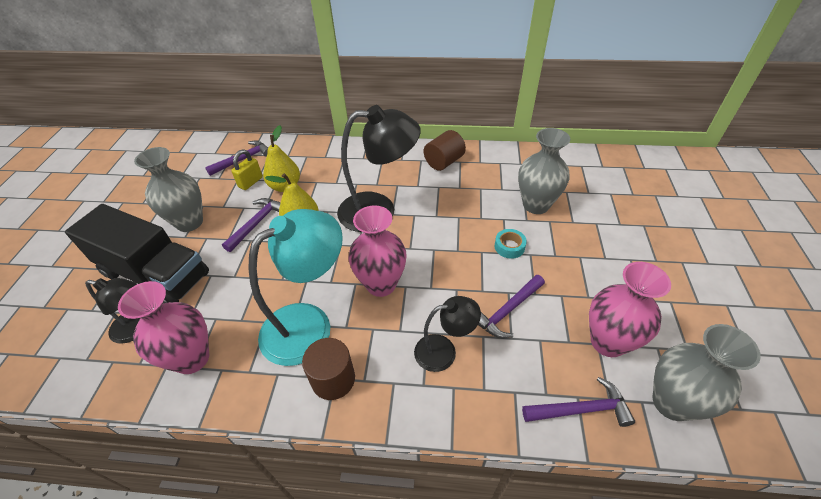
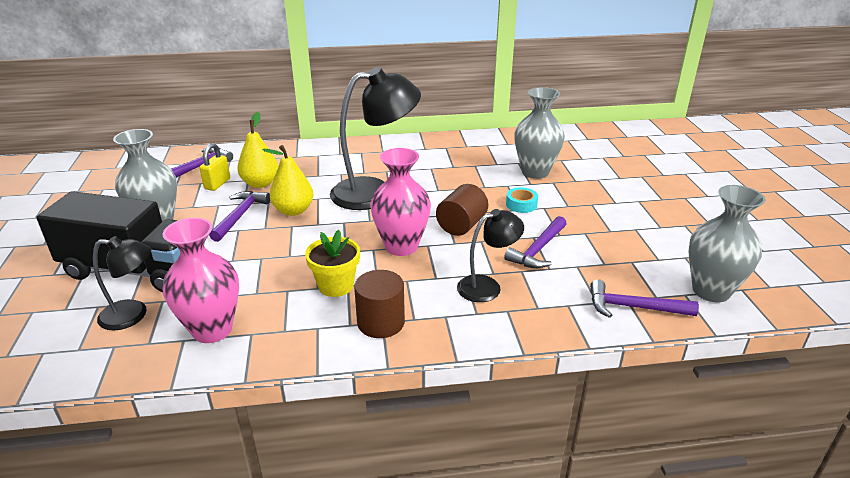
camera: 15 degrees left, 15 degrees down
(309, 324) = (336, 285): turquoise lamp -> yellow flower pot
(444, 162) = (429, 149): brown cylinder -> brown cylinder (461, 225)
(581, 409) = (633, 307): purple hammer -> purple hammer turned 150 degrees counterclockwise
(607, 342) = (640, 259): pink vase -> none

